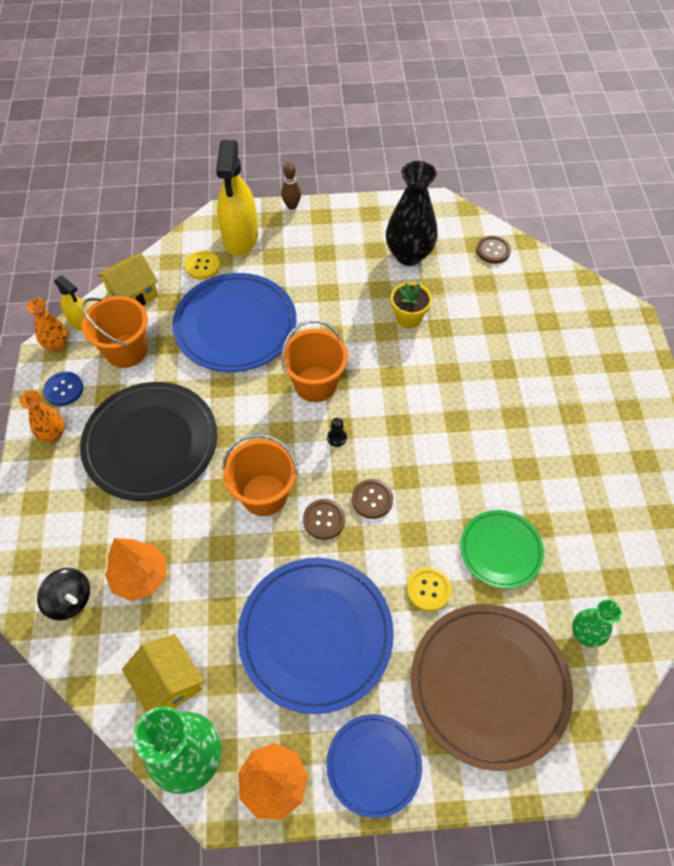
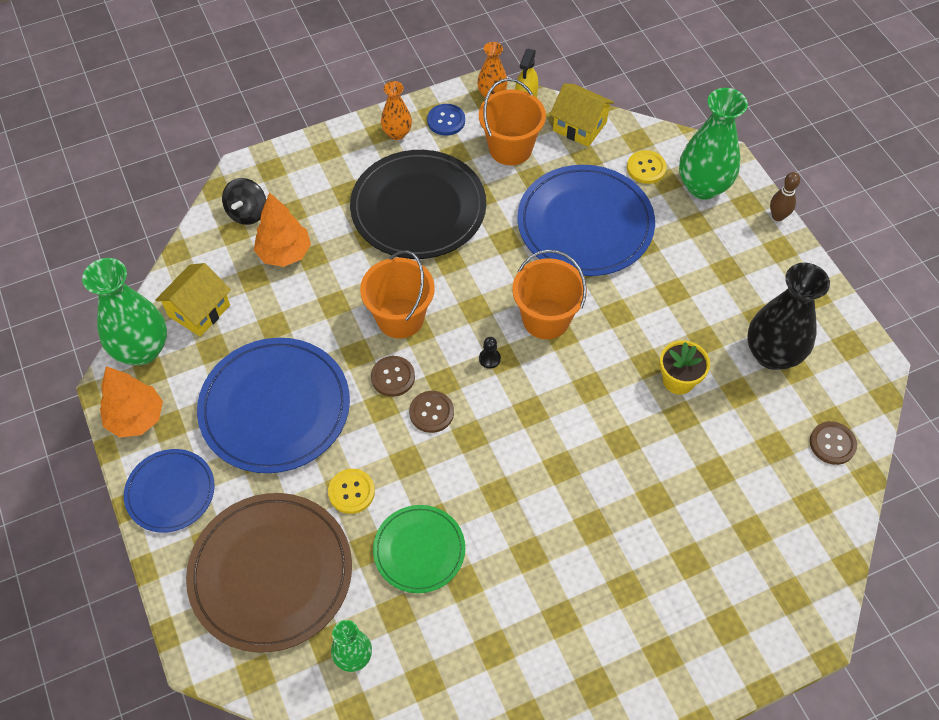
camera: 70 degrees right, 0 degrees up
(240, 238) = (703, 186): yellow spray bottle -> green vase

